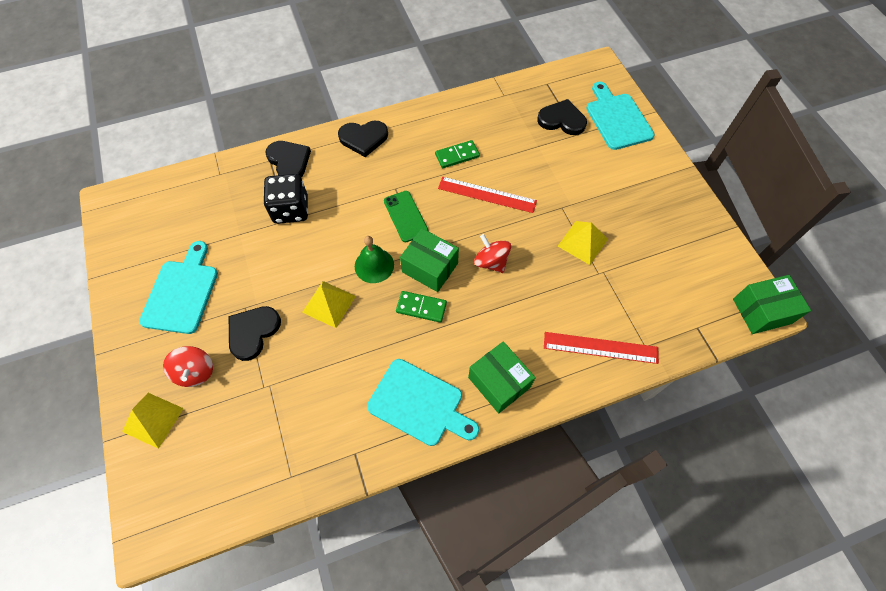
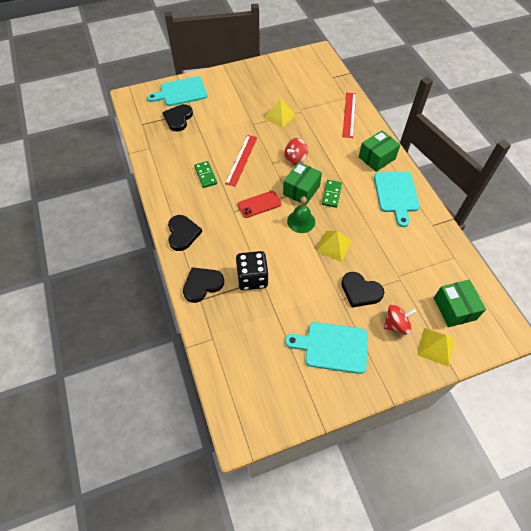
camera: 90 degrees left, 5 degrees down
(406, 216) = (259, 204): green phone -> red phone
(419, 404) = (396, 194): turquoise cutting board -> turquoise cutting board turned 150 degrees clockwise
(761, 311) = (320, 53): green box -> green box (454, 308)

